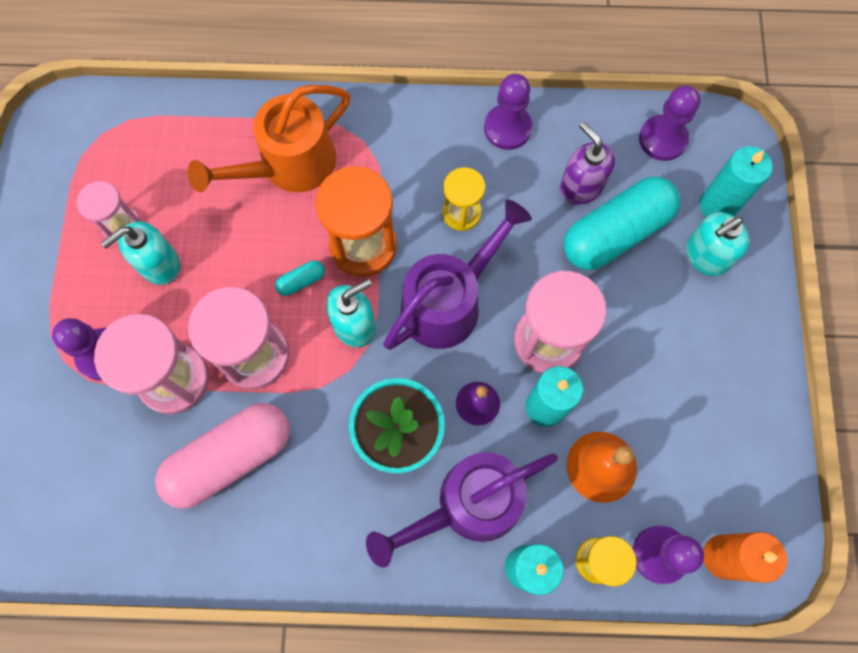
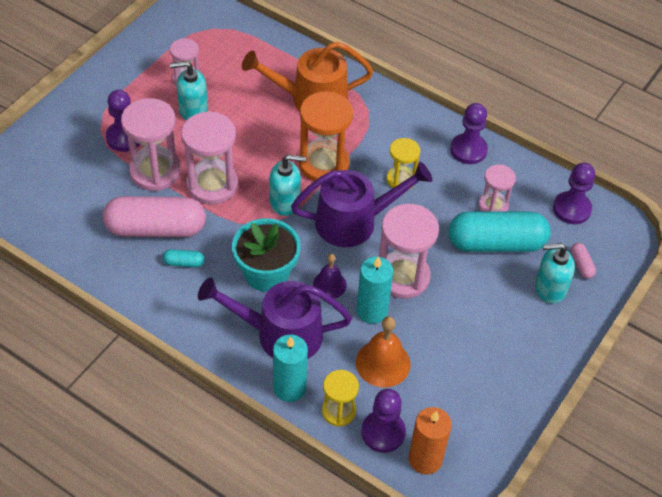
camera: 30 degrees right, 20 degrees down
(301, 281) = (270, 162): turquoise capsule -> turquoise capsule (184, 263)
(581, 186) = (493, 206): purple soap dispenser -> pink hourglass
(717, 205) = (581, 265): turquoise candle -> pink capsule

